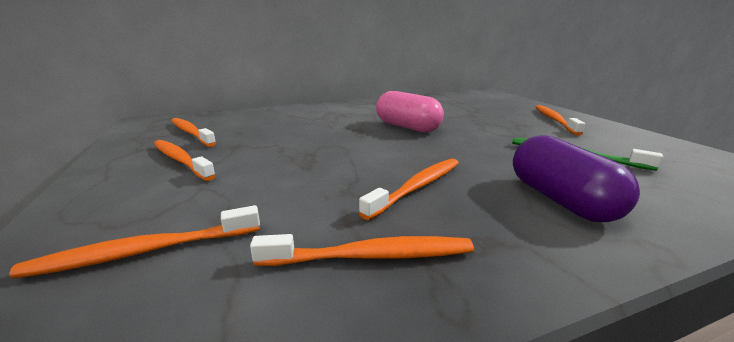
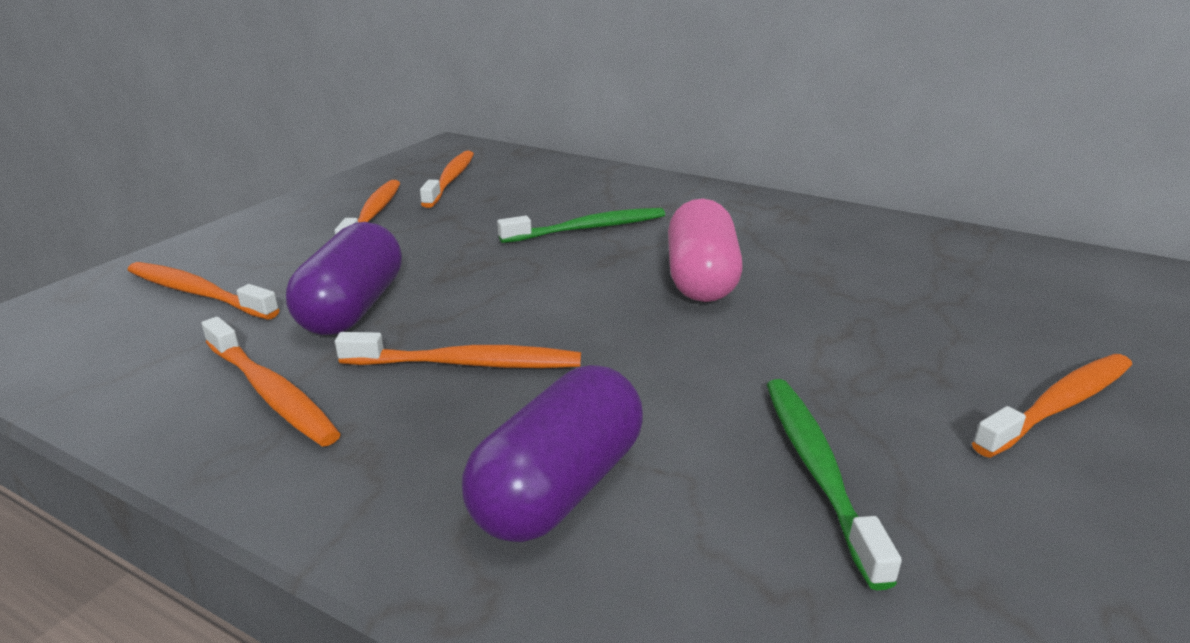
camera: 50 degrees right, 5 degrees up
(298, 198) = (353, 308): none -> purple capsule
(322, 128) = (588, 229): none -> green toothbrush

